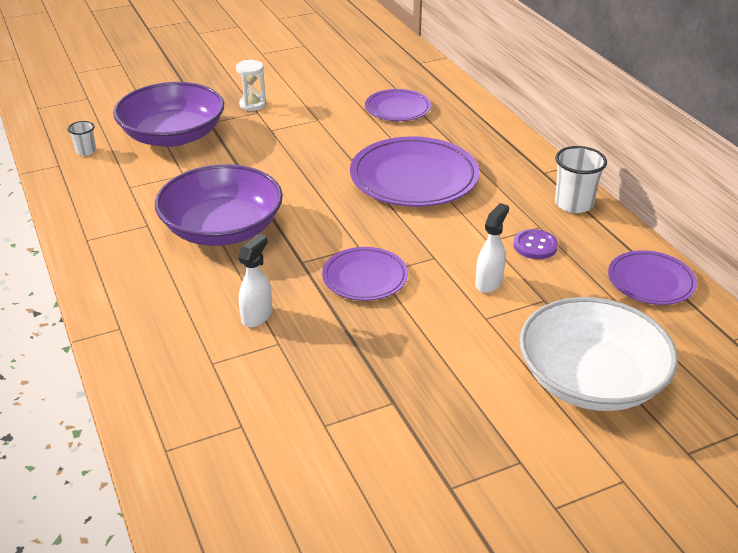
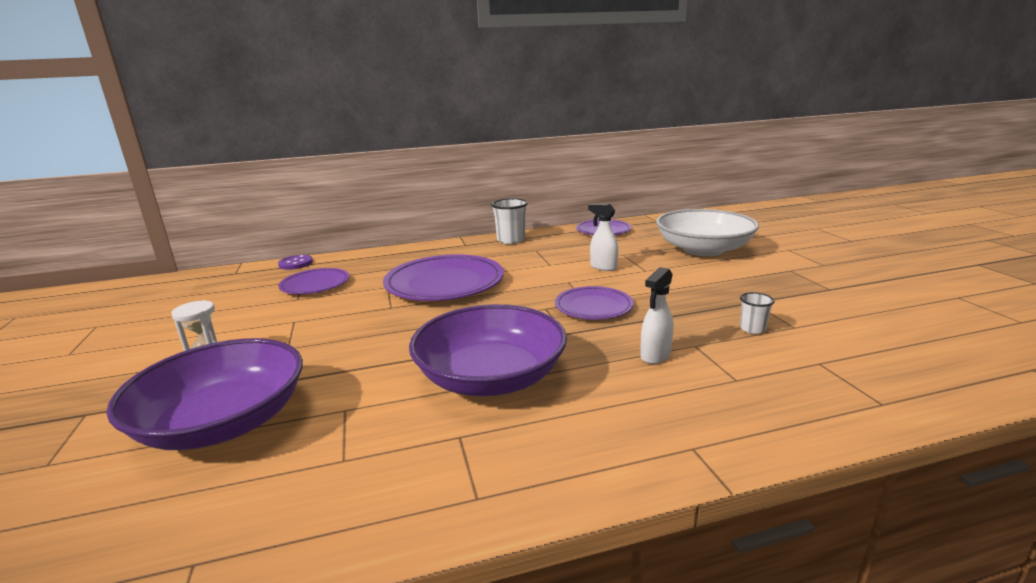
camera: 80 degrees left, 15 degrees down
(86, 151) = (174, 525): white cup -> white cup (752, 329)
(257, 316) = (655, 356): white spray bottle -> white spray bottle turned 90 degrees counterclockwise
(535, 246) = (559, 252): purple button -> purple button (296, 264)

